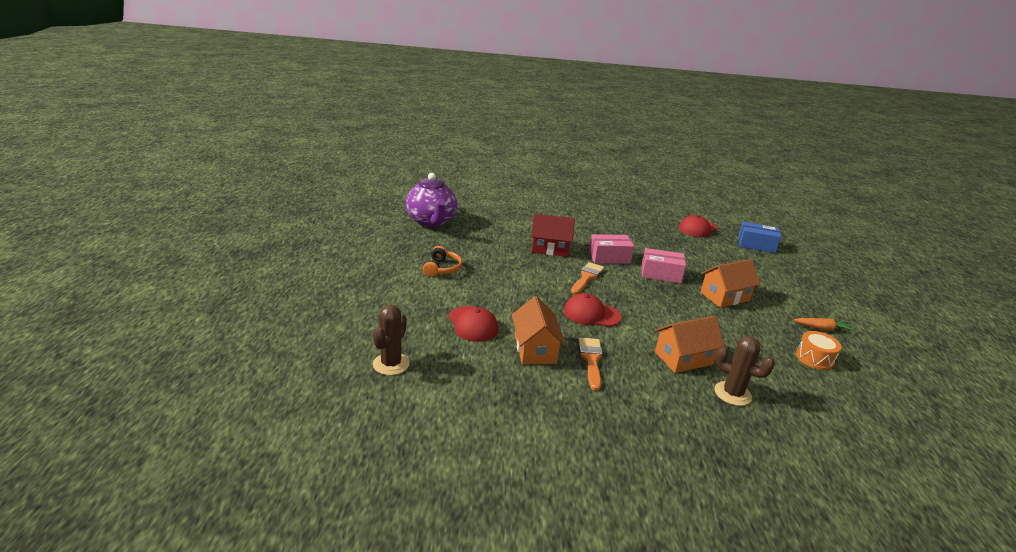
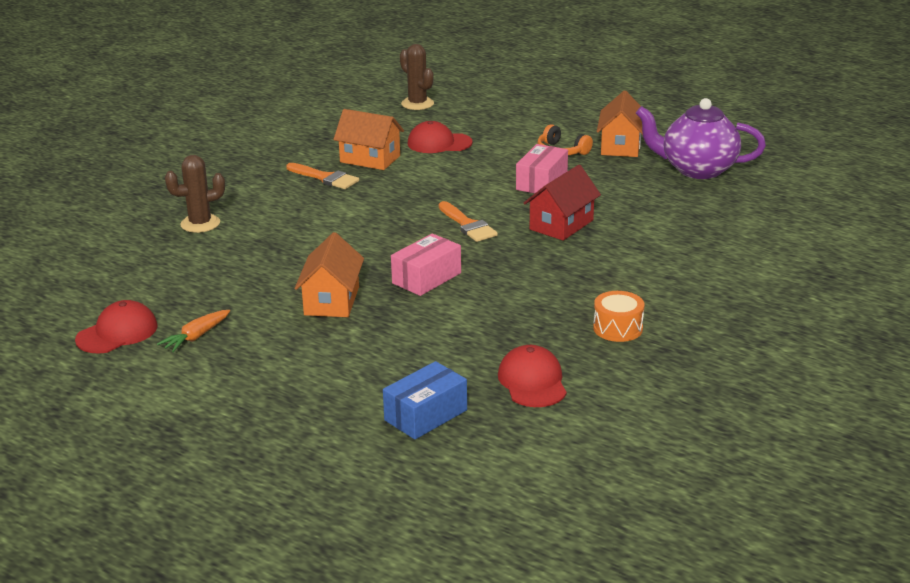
camera: 125 degrees right, 0 degrees up
(591, 314) = (393, 202): red cap -> red cap (117, 333)
(609, 257) = (502, 258): pink box -> pink box (541, 182)
(683, 358) = (270, 222): orange house -> orange house (620, 146)
(814, 358) = (171, 297): orange drum -> orange drum (618, 328)

